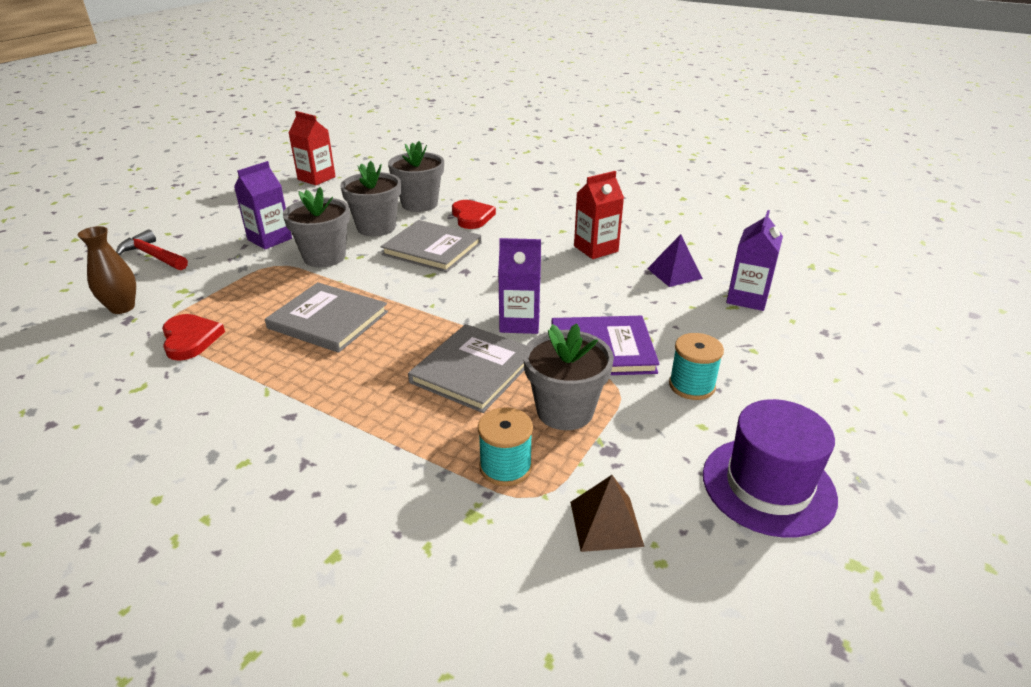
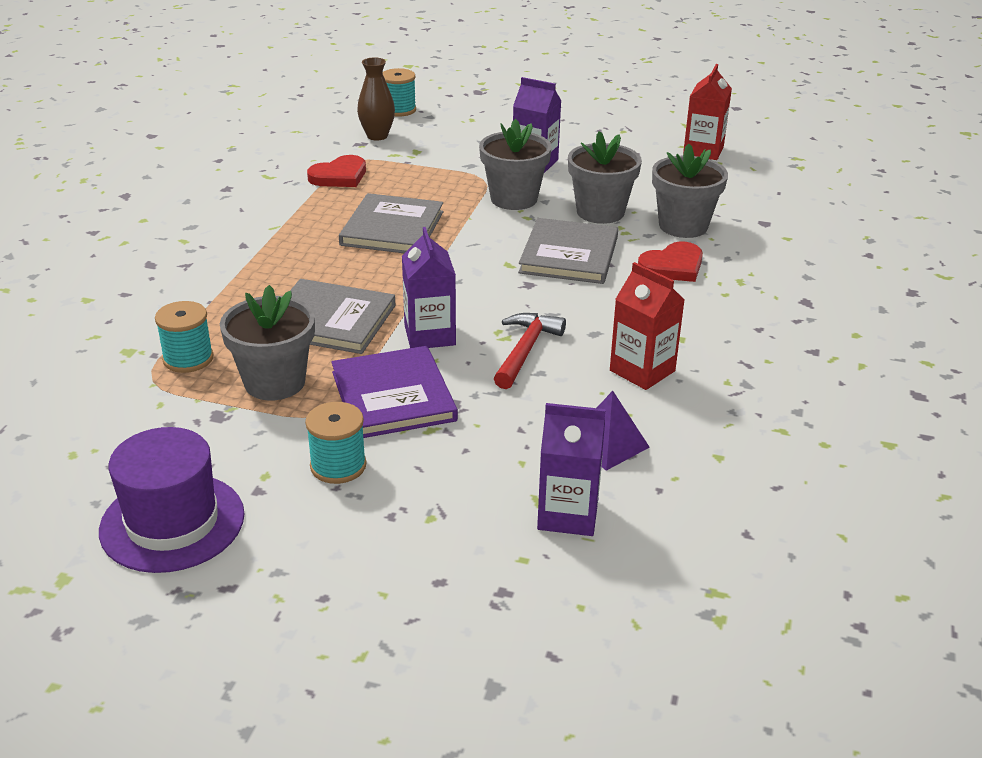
camera: 75 degrees right, 0 degrees up
(76, 288) = (399, 110): none -> turquoise spool
(153, 256) = (470, 121): red hammer -> red hammer (525, 351)
(606, 523) = (119, 420): brown pyramid -> none

